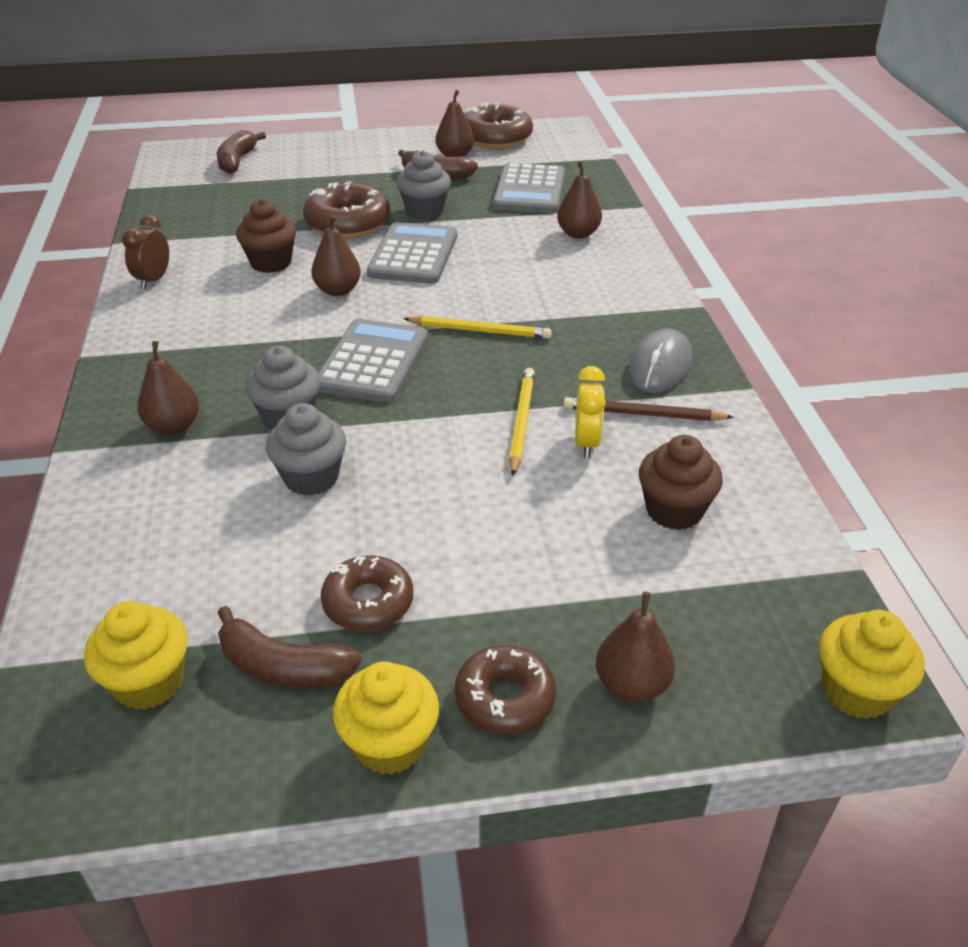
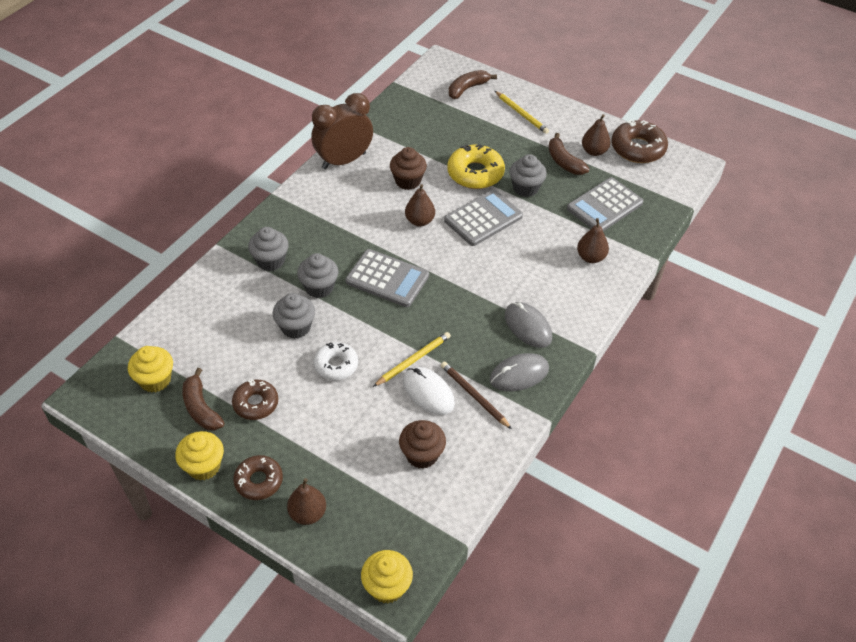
camera: 40 degrees right, 10 degrees up
(153, 280) = (344, 160): brown clock -> brown clock, size x1.96
(174, 426) = (270, 261): brown pear -> grey cupcake
(348, 223) = (475, 173): brown donut -> yellow donut
(372, 362) = (387, 279): grey calculator -> grey calculator turned 60 degrees clockwise
(427, 485) = (336, 365): none -> white donut
(480, 330) = (458, 292): yellow pencil -> yellow pencil (521, 114)
(586, 443) = (428, 392): yellow clock -> white mouse
(604, 320) = (528, 327): none -> grey mouse

